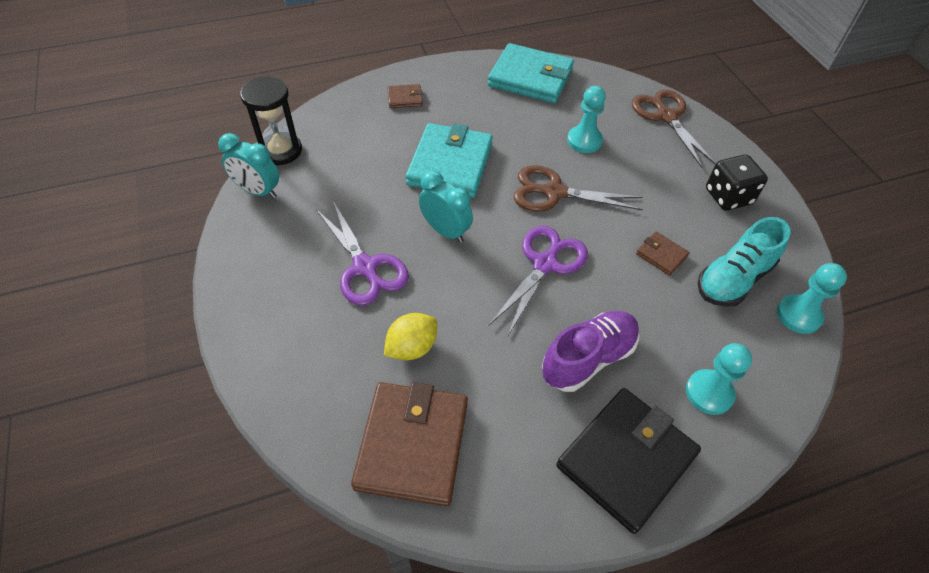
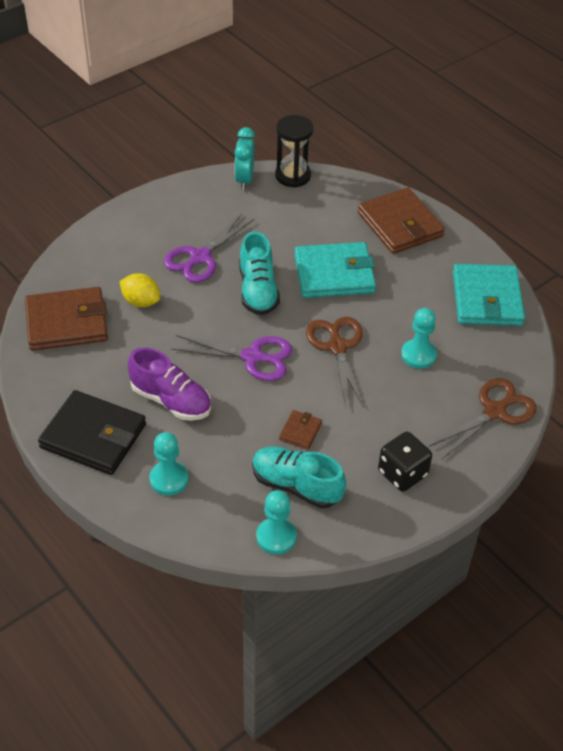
camera: 70 degrees right, 5 degrees down
(405, 98) = (400, 224): brown wallet -> brown wallet, size x2.21
(445, 231) = (258, 291): turquoise clock -> turquoise shoe

